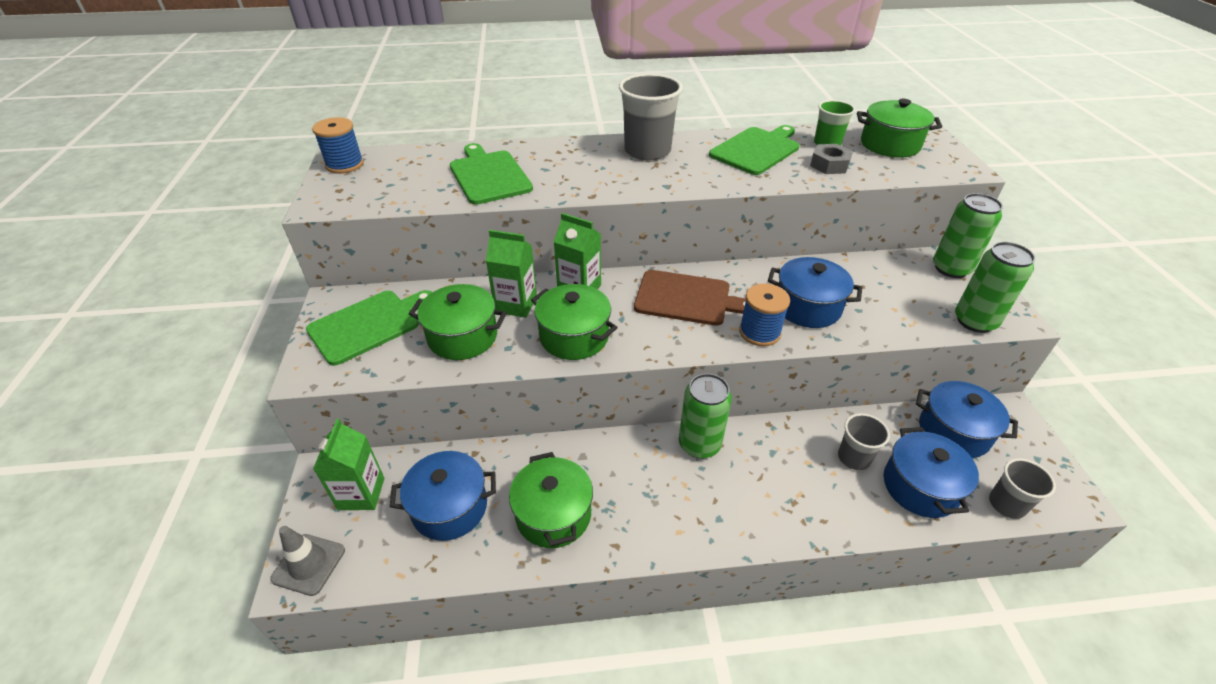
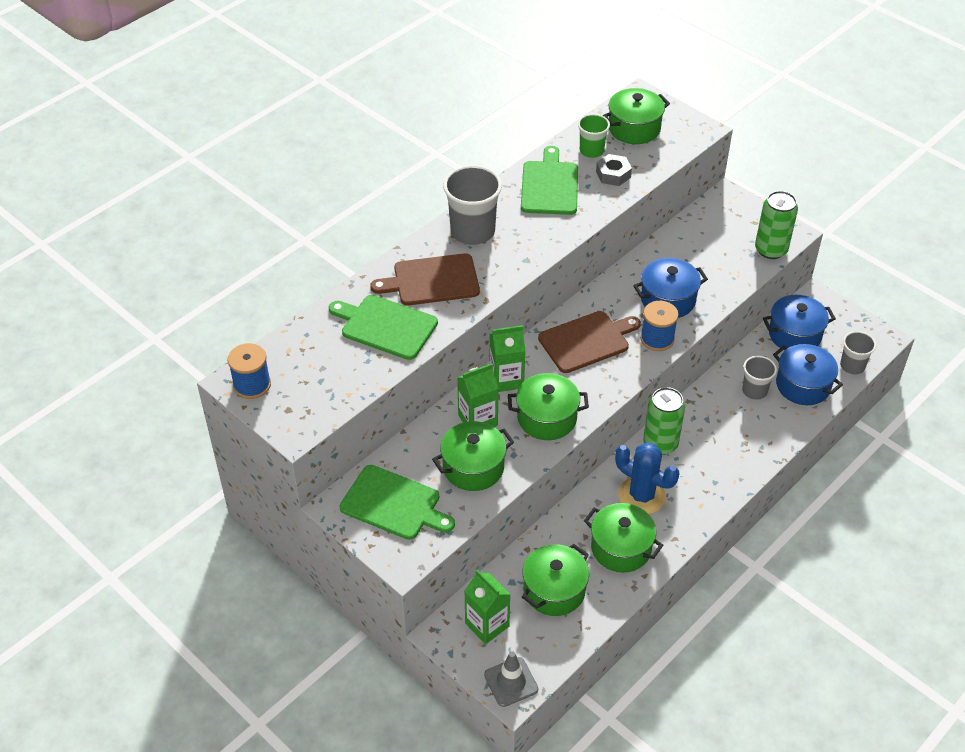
camera: 40 degrees left, 5 degrees up
(368, 325) = (394, 504): green cutting board -> green cutting board turned 105 degrees clockwise
(450, 507) = (554, 590): blue pot -> green pot
(568, 165) = (432, 281): none -> brown cutting board
(629, 479) = (641, 495): none -> blue cactus
(951, 268) = (726, 211): green can -> none

